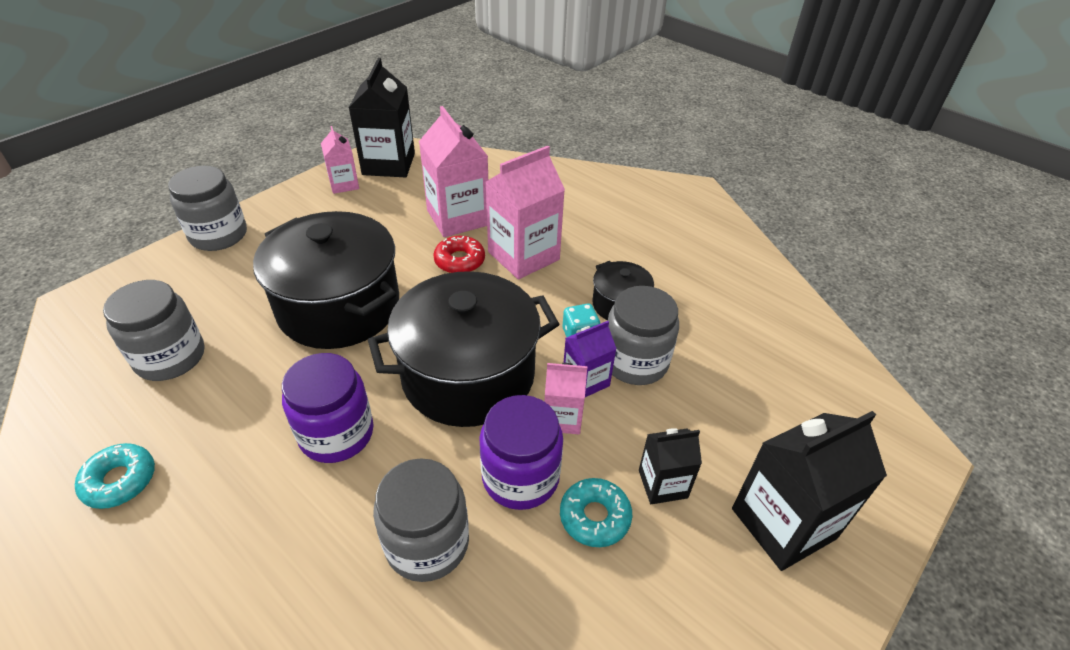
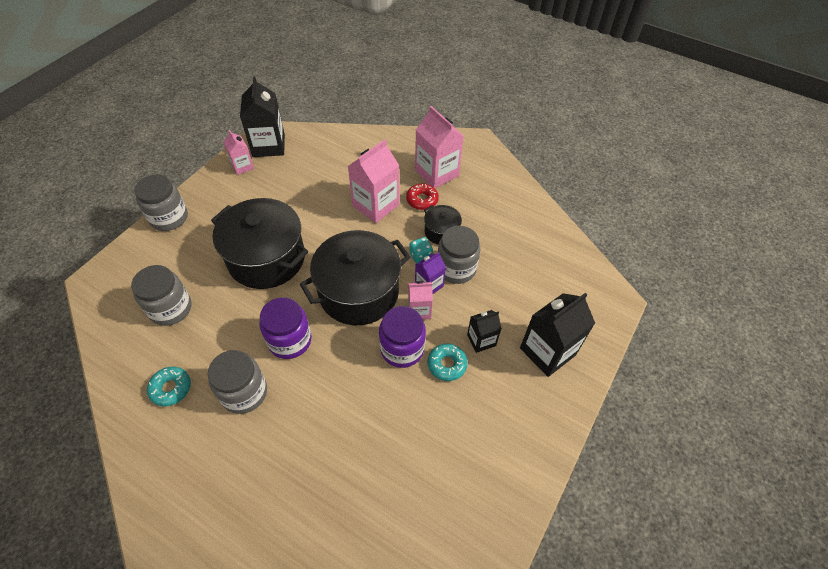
camera: 10 degrees left, 10 degrees up
(427, 543) = (358, 393): grey jar -> grey jar (244, 392)
(458, 218) = (326, 182): pink carton -> pink carton (436, 173)
(459, 261) = (335, 215): red donut -> red donut (422, 200)

